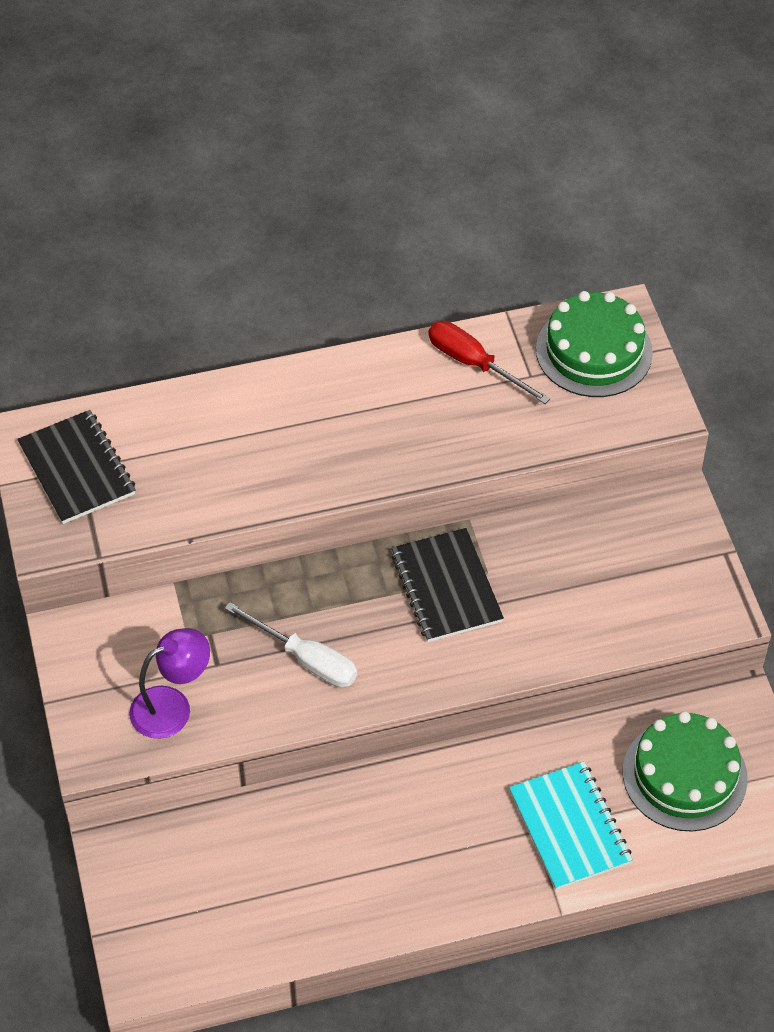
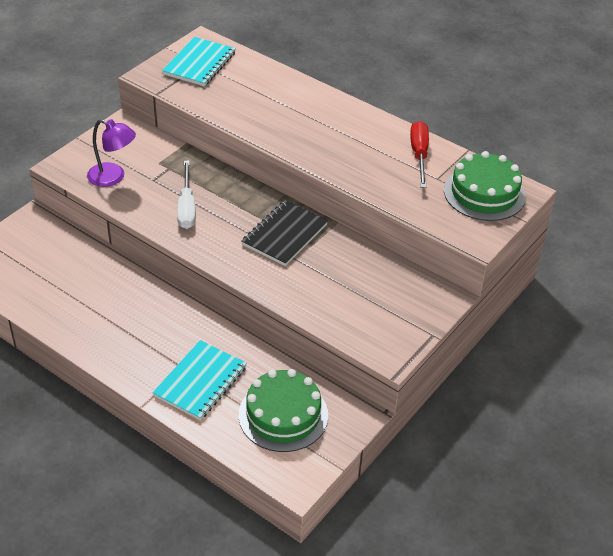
camera: 50 degrees right, 10 degrees down
(77, 469) = (199, 64): black notebook -> turquoise notebook

